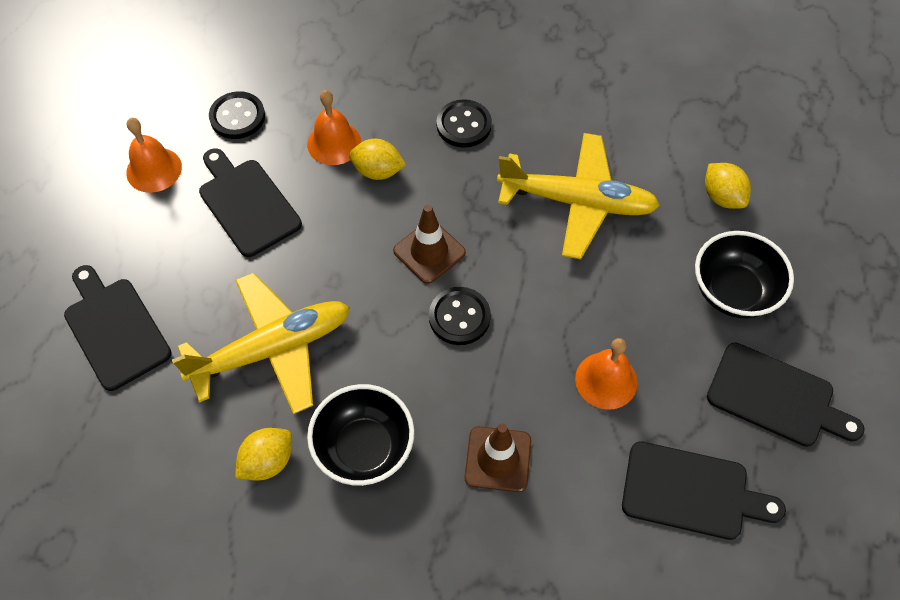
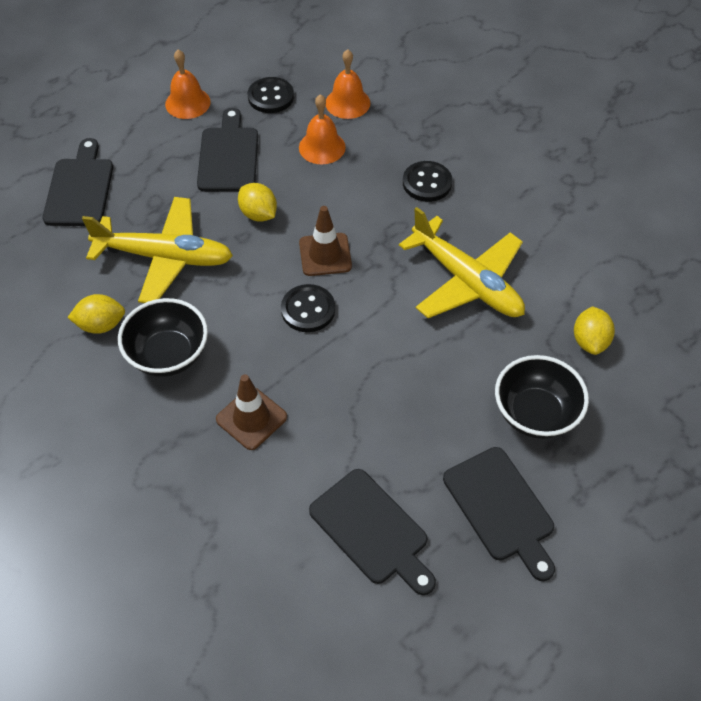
camera: 35 degrees right, 5 degrees down
(378, 171) = (336, 182): yellow lemon -> yellow lemon (258, 214)
(606, 380) = (377, 415): orange bell -> orange bell (347, 103)

